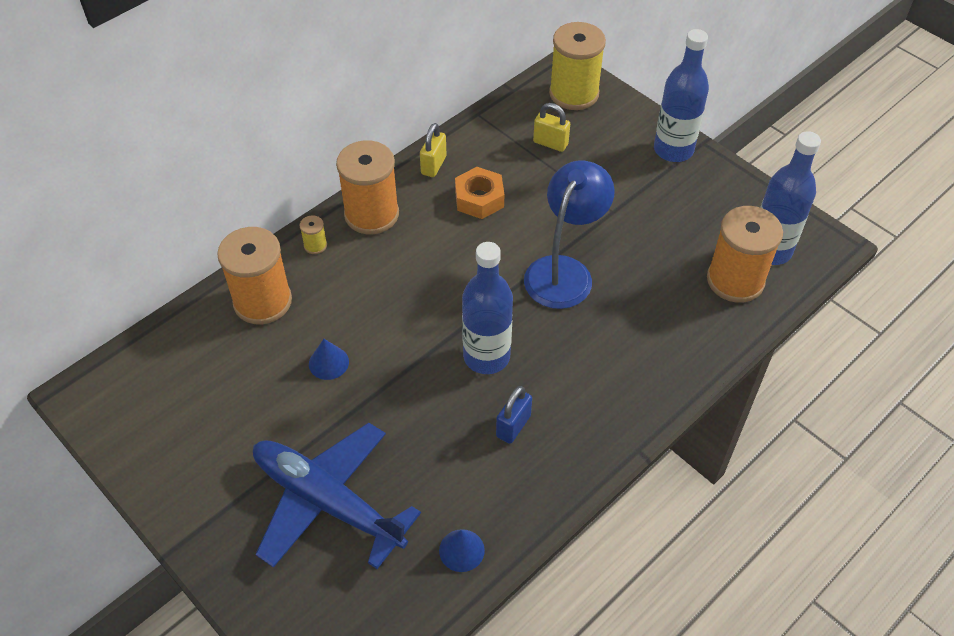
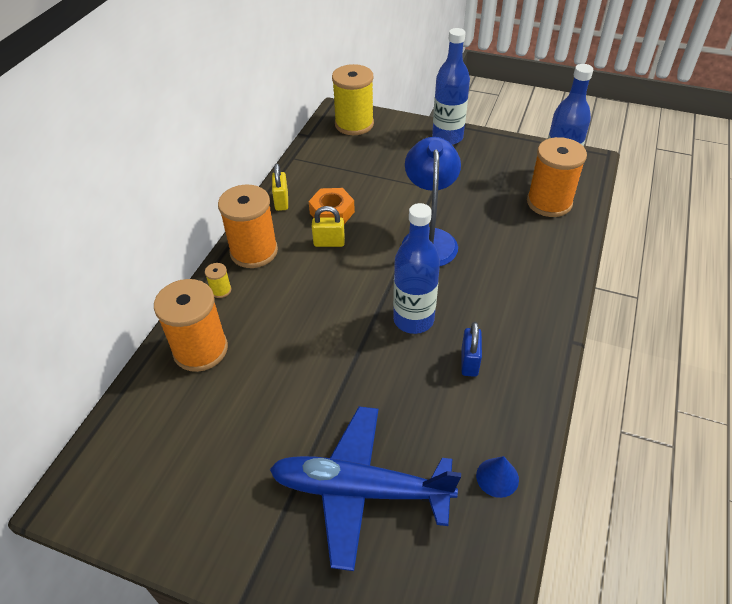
camera: 25 degrees left, 5 degrees down
(328, 362) = (288, 375): blue cone -> none
(550, 143) = (359, 160): yellow padlock -> yellow padlock (329, 243)

